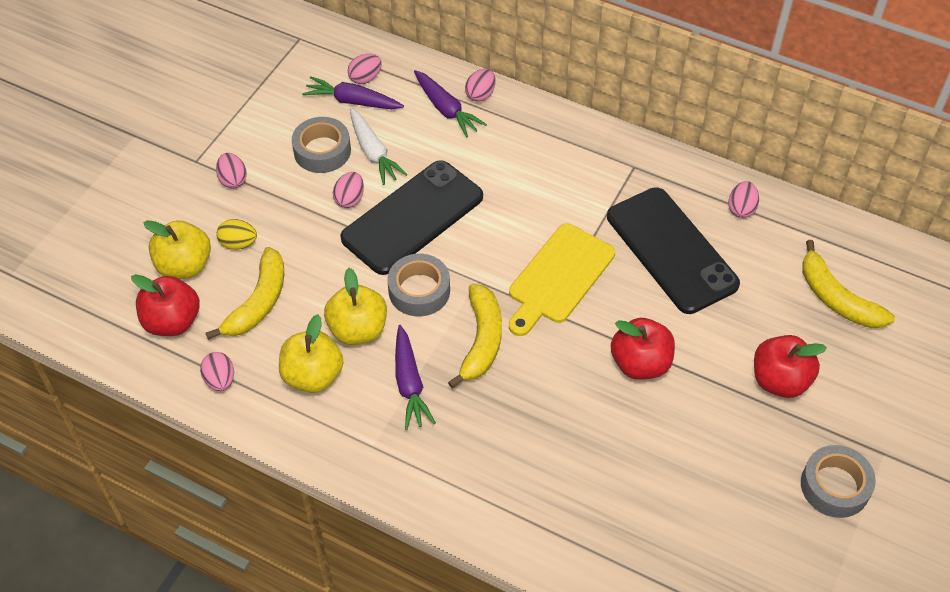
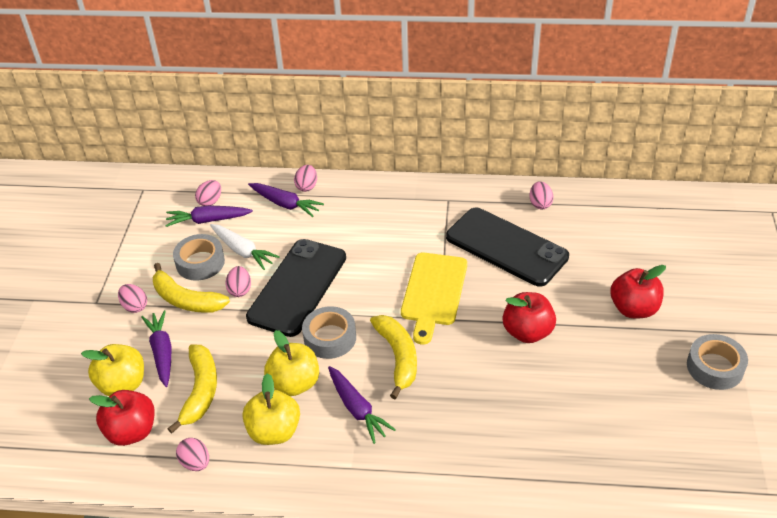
camera: 20 degrees left, 10 degrees down
(238, 243) = (162, 352): yellow egg -> purple carrot
(836, 298) = (640, 241): yellow banana -> yellow banana (186, 299)

